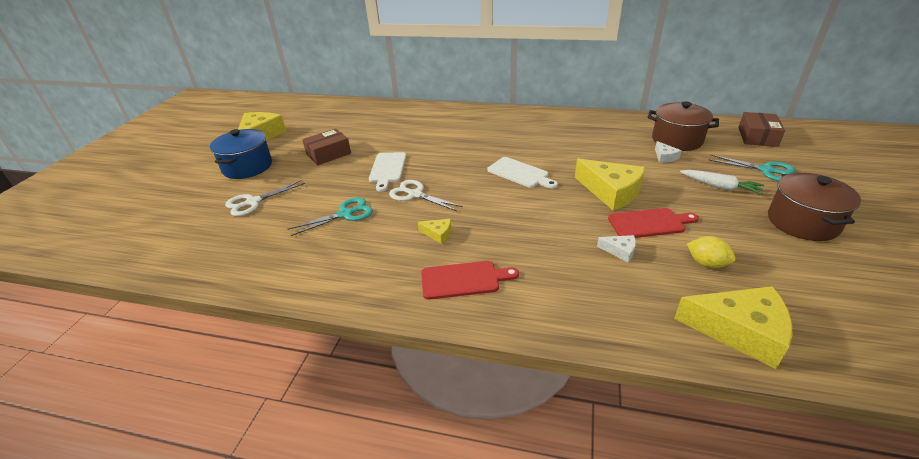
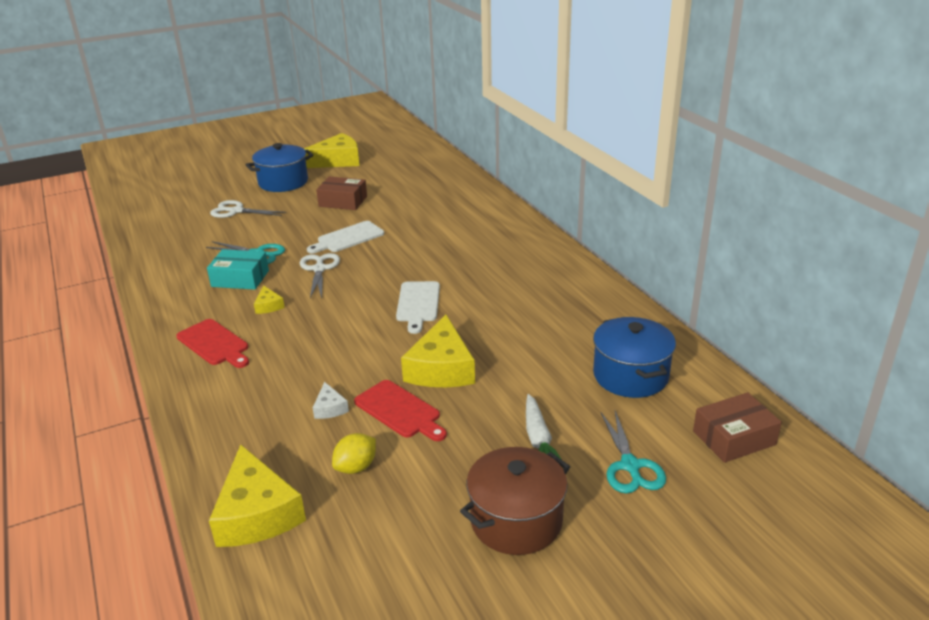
camera: 50 degrees right, 5 degrees down
(373, 234) = (240, 278): none -> turquoise box
(664, 157) = (570, 379): white cheese -> none
(677, 140) = (630, 376): brown pot -> blue pot
(706, 263) = (356, 467): yellow lemon -> yellow lemon turned 45 degrees clockwise

